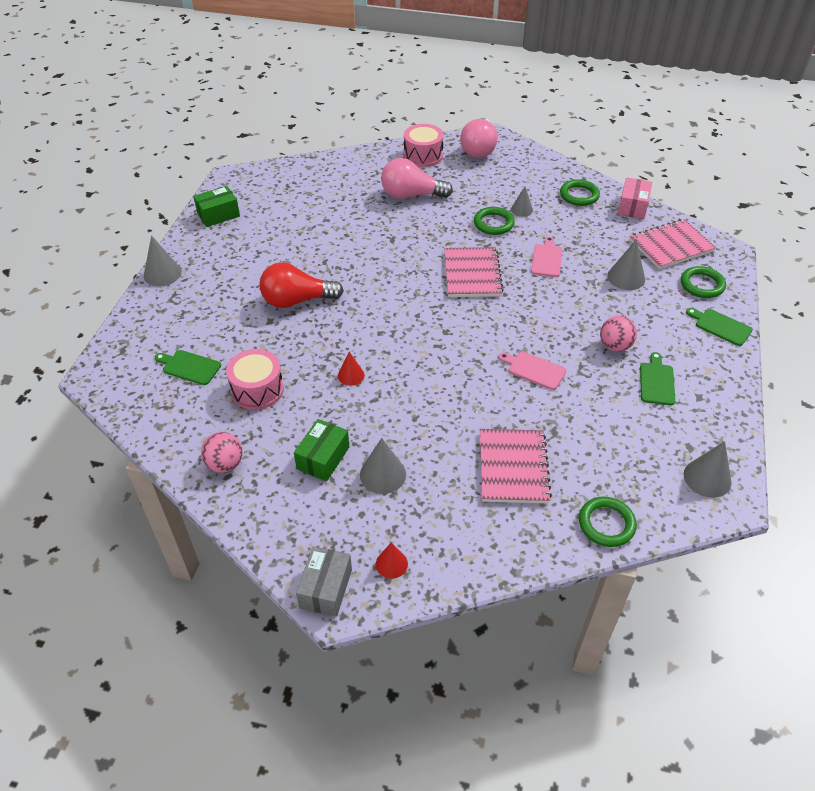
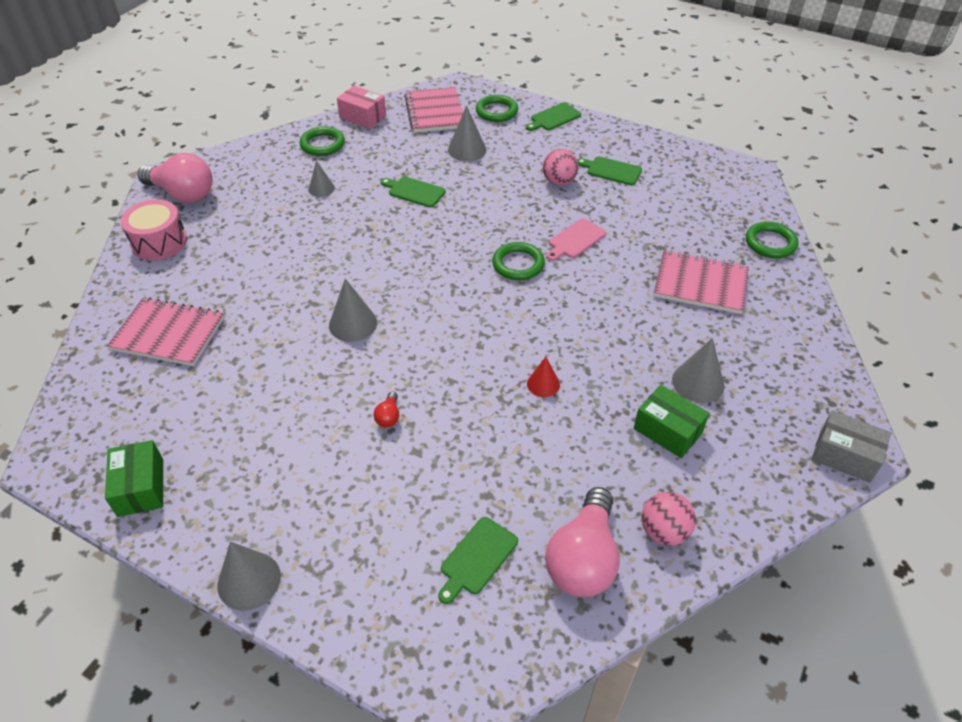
camera: 75 degrees left, 0 degrees up
(257, 390) = (543, 481): pink drum -> none
(297, 300) = (388, 416): red light bulb -> red light bulb, size x0.41
(391, 564) = (813, 396): red cone -> none
(411, 195) = (235, 269): pink light bulb -> pink light bulb (583, 558)
(472, 274) = (412, 250): pink notebook -> pink notebook (168, 334)
(493, 223) = (333, 214): green ring -> green ring (518, 264)
(546, 259) = (414, 191): pink cutting board -> green cutting board
(707, 478) = (725, 176): grey cone -> grey cone (353, 324)

